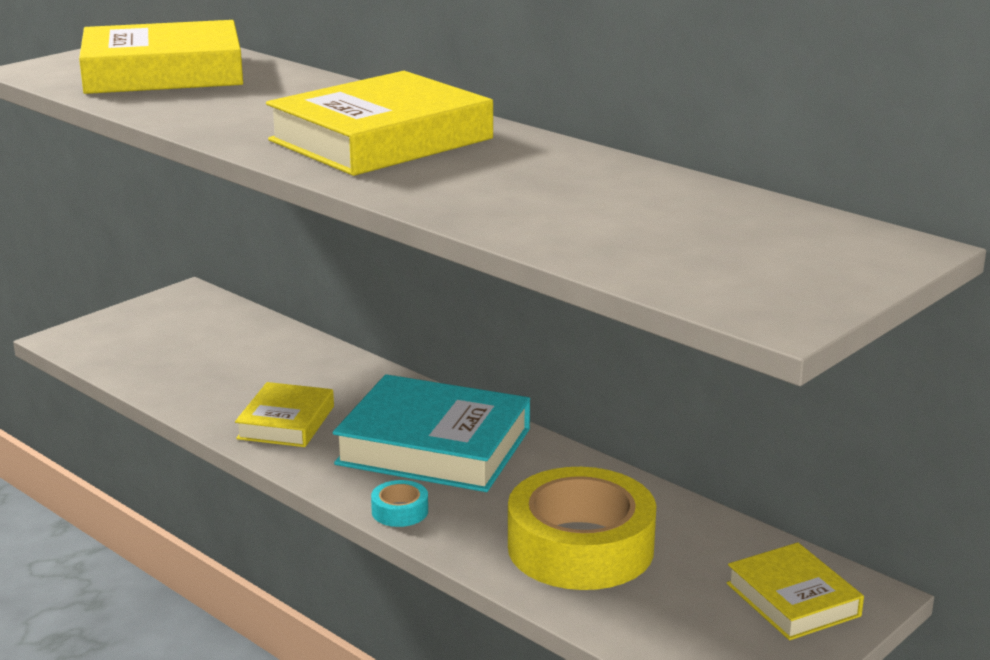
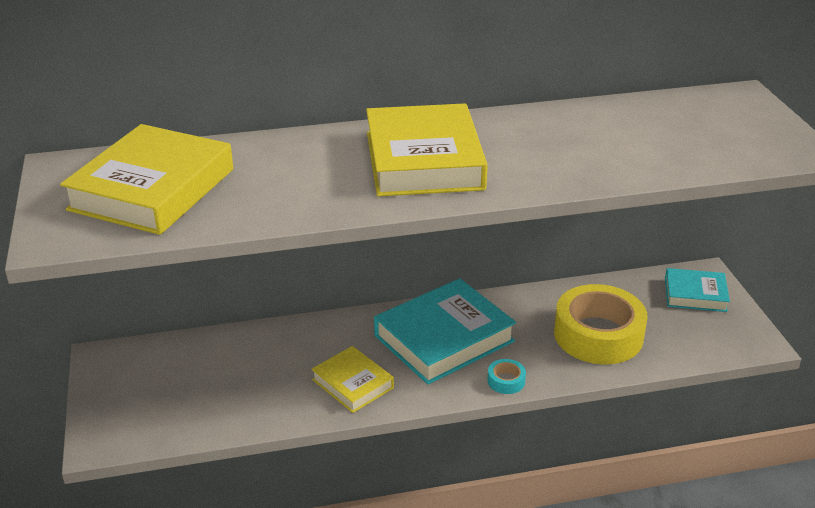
camera: 55 degrees left, 10 degrees up
(793, 599) = (695, 294): yellow book -> turquoise book

